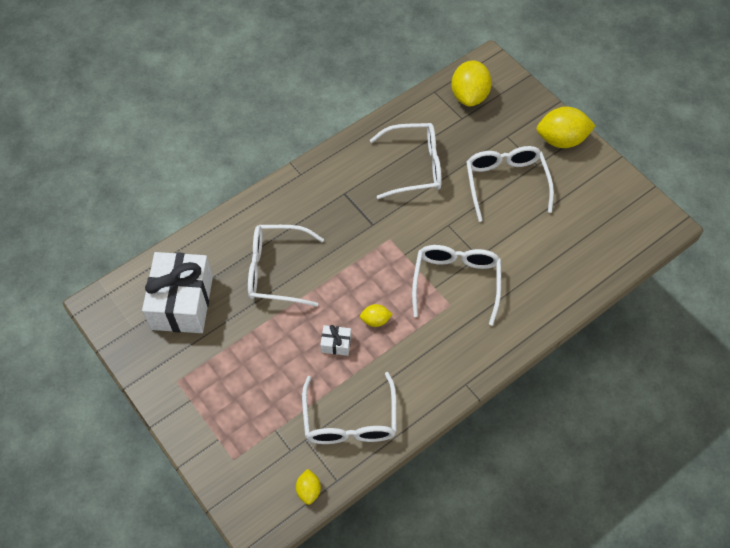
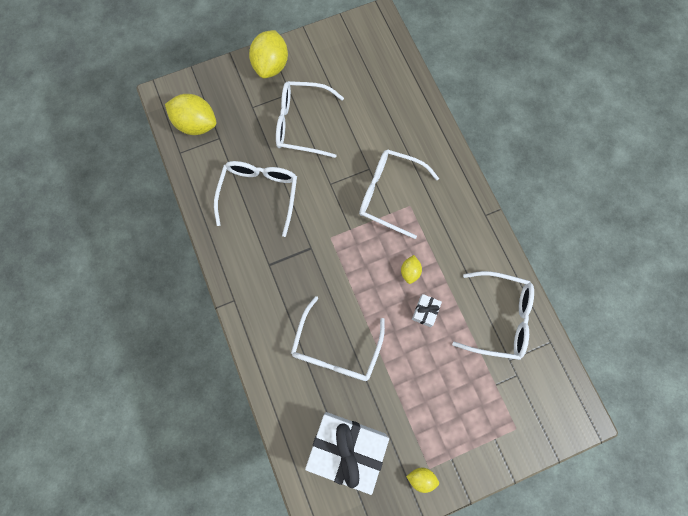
camera: 75 degrees left, 15 degrees up
(308, 490) = (555, 368): yellow lemon -> yellow lemon (421, 477)

